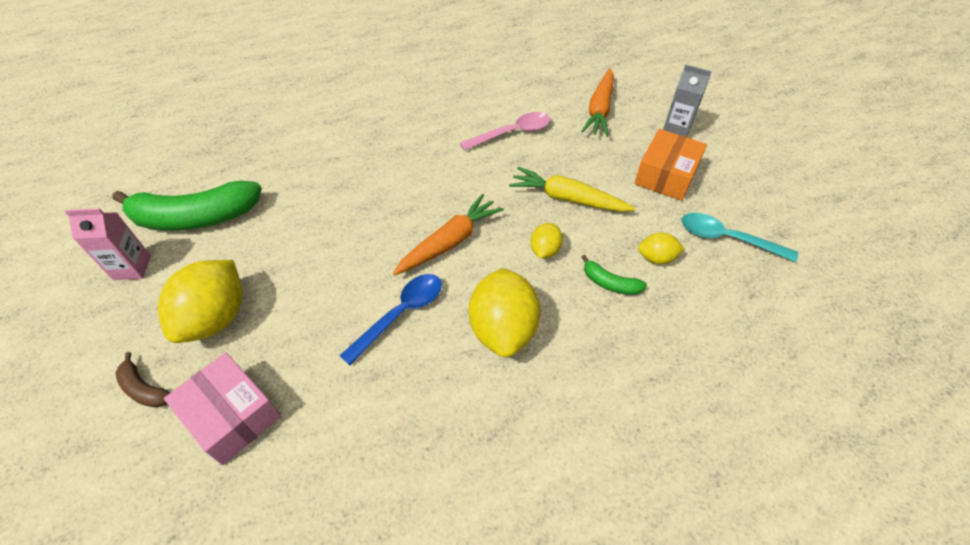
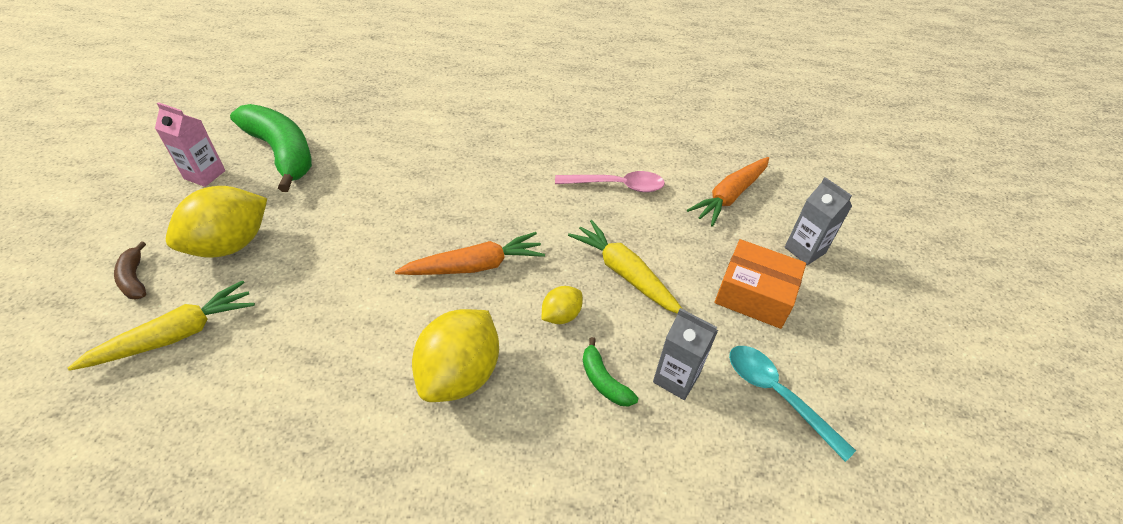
camera: 25 degrees right, 5 degrees down
(195, 217) = (282, 153): green banana -> green banana turned 150 degrees counterclockwise
(232, 415) = (176, 335): pink box -> yellow carrot
(401, 314) = (378, 314): blue spoon -> none
(656, 258) = (676, 378): yellow lemon -> grey carton
(666, 175) = (754, 294): orange box -> orange box turned 60 degrees clockwise

